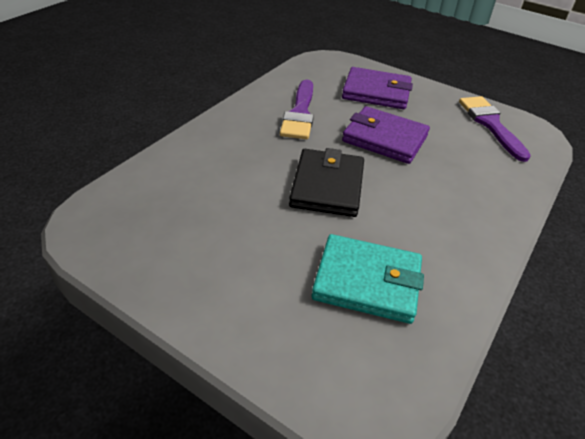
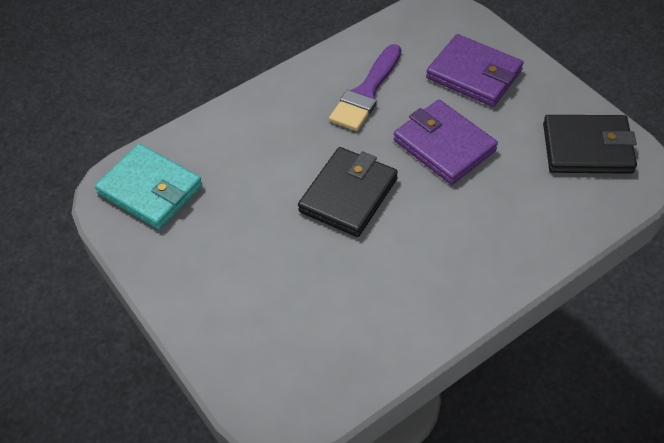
camera: 25 degrees right, 10 degrees up
(367, 281) = (332, 307): turquoise wallet -> turquoise wallet (150, 190)
(490, 124) = (587, 148): purple brush -> black wallet

